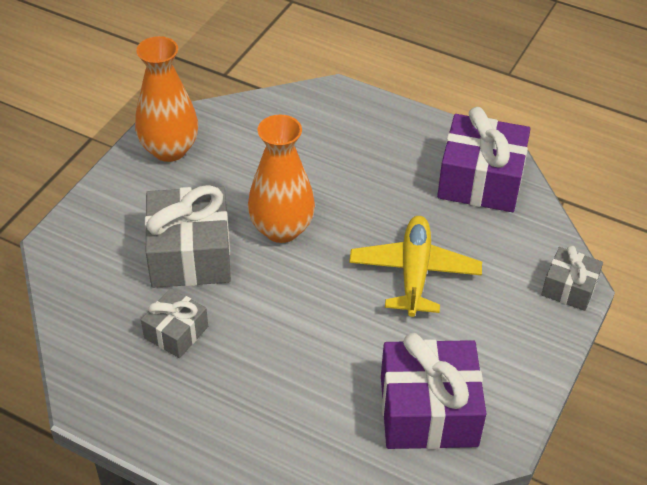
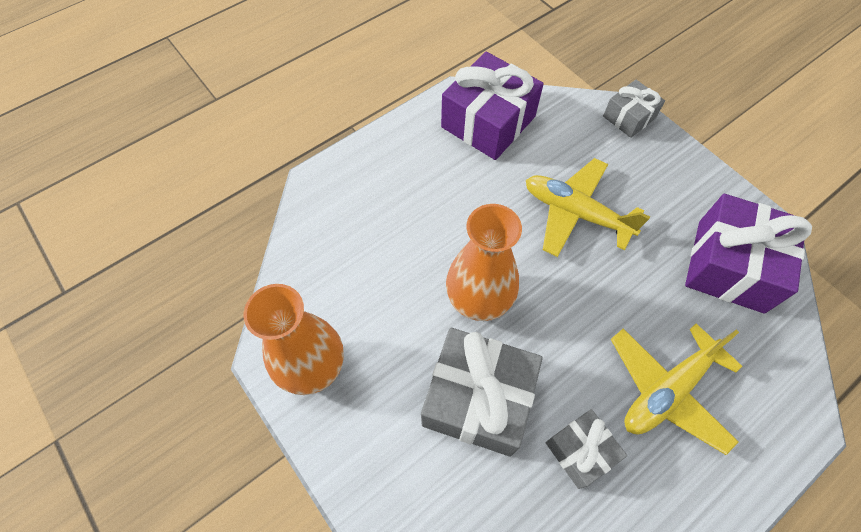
camera: 65 degrees left, 15 degrees up
(262, 383) = (667, 390): none -> yellow plane

